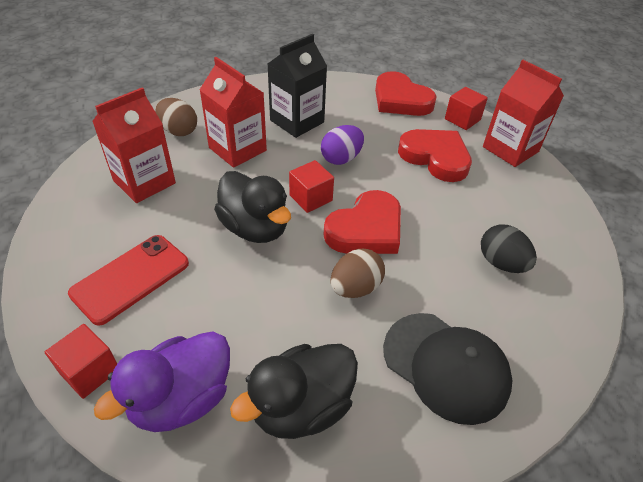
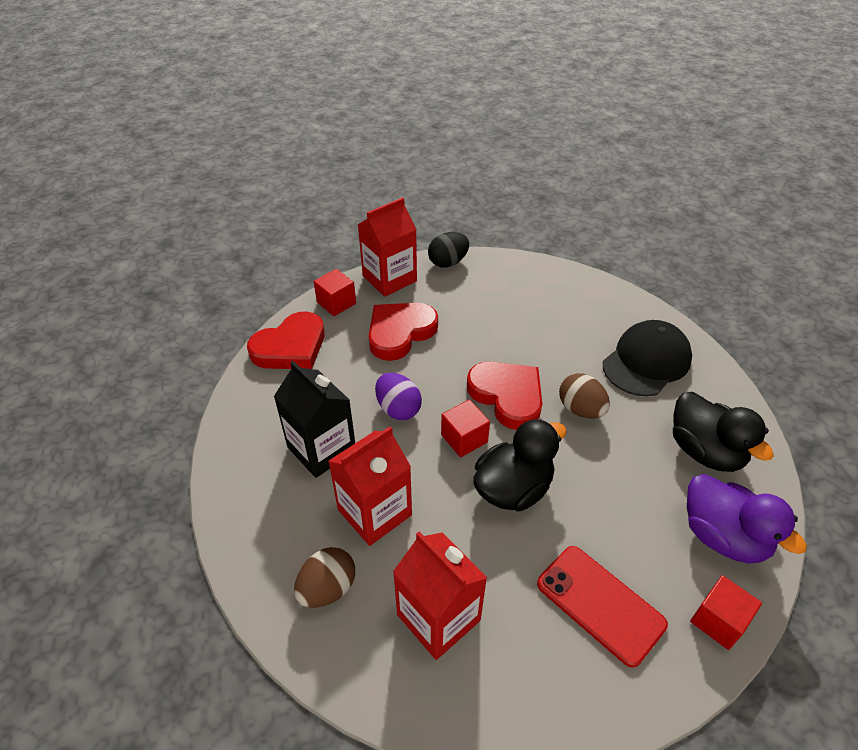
camera: 85 degrees left, 0 degrees up
(501, 263) = (539, 313): black egg -> black egg (448, 262)

